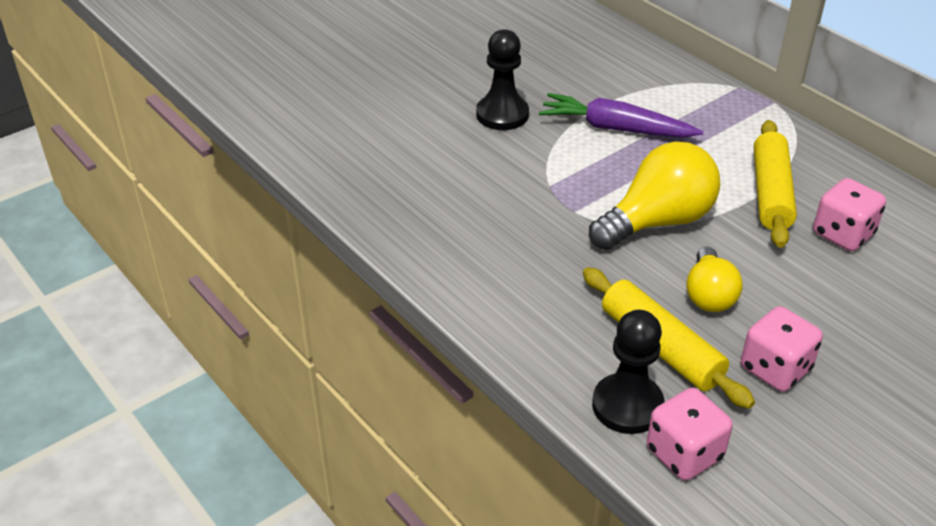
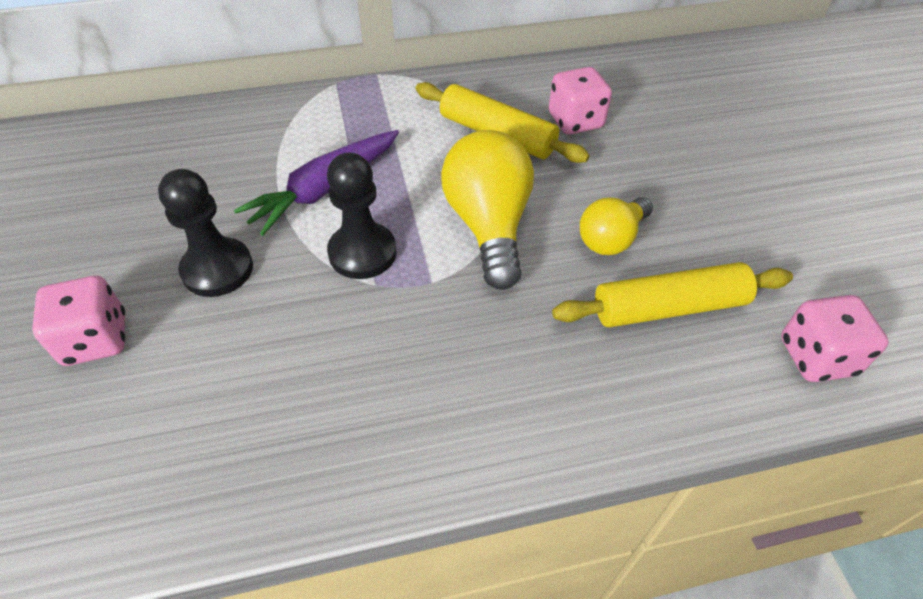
camera: 65 degrees left, 10 degrees up
(627, 406) = (742, 372): black pawn -> black pawn (362, 253)
(709, 295) = (611, 239): yellow light bulb -> yellow light bulb turned 105 degrees clockwise
(775, 369) = (724, 241): pink dice -> pink dice (96, 339)

